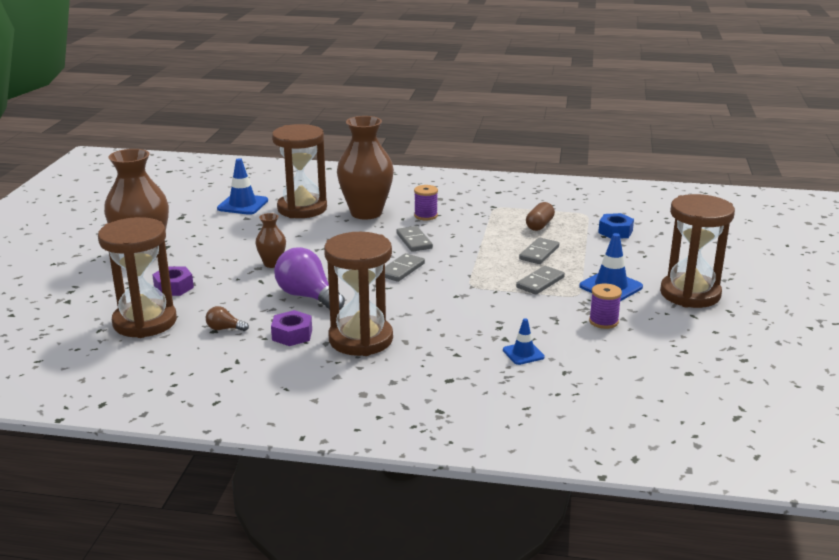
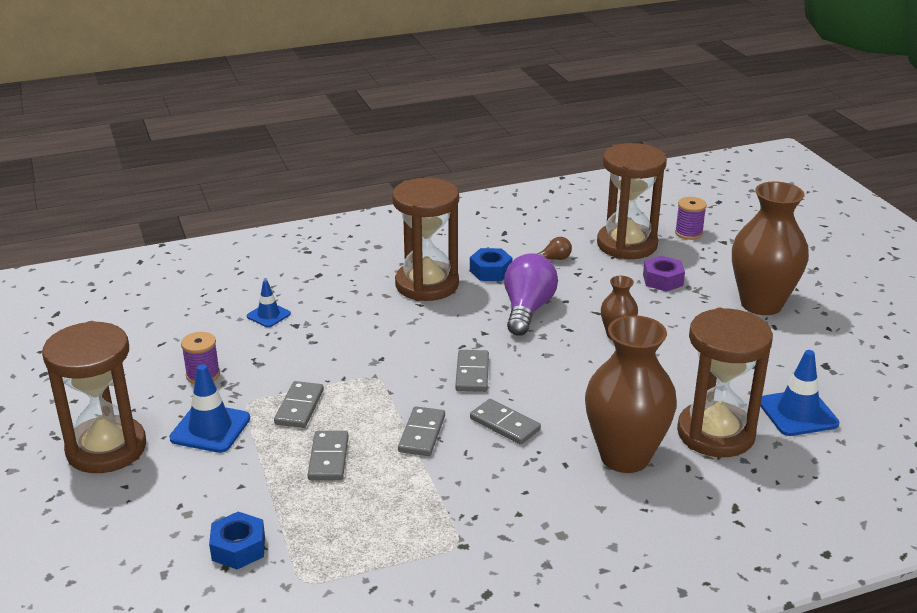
camera: 150 degrees right, 5 degrees up
(292, 335) = (490, 271): purple nut -> blue nut
(308, 296) = (527, 310): purple light bulb -> purple light bulb turned 90 degrees counterclockwise
(425, 216) = (540, 482): purple spool -> purple spool (688, 233)
(470, 249) = (422, 434): none -> grey domino
(539, 225) = (361, 521): brown capsule -> none

